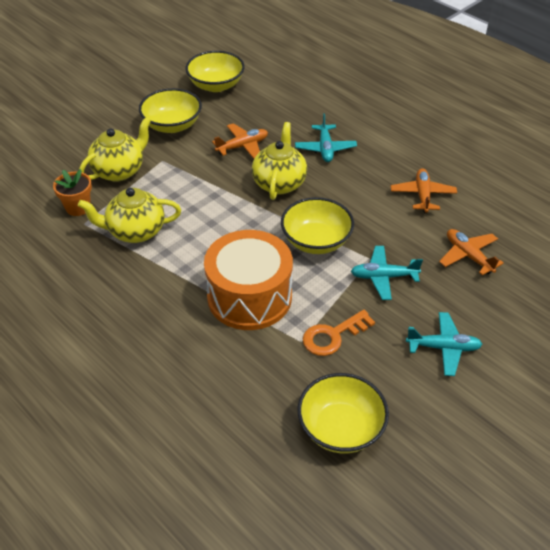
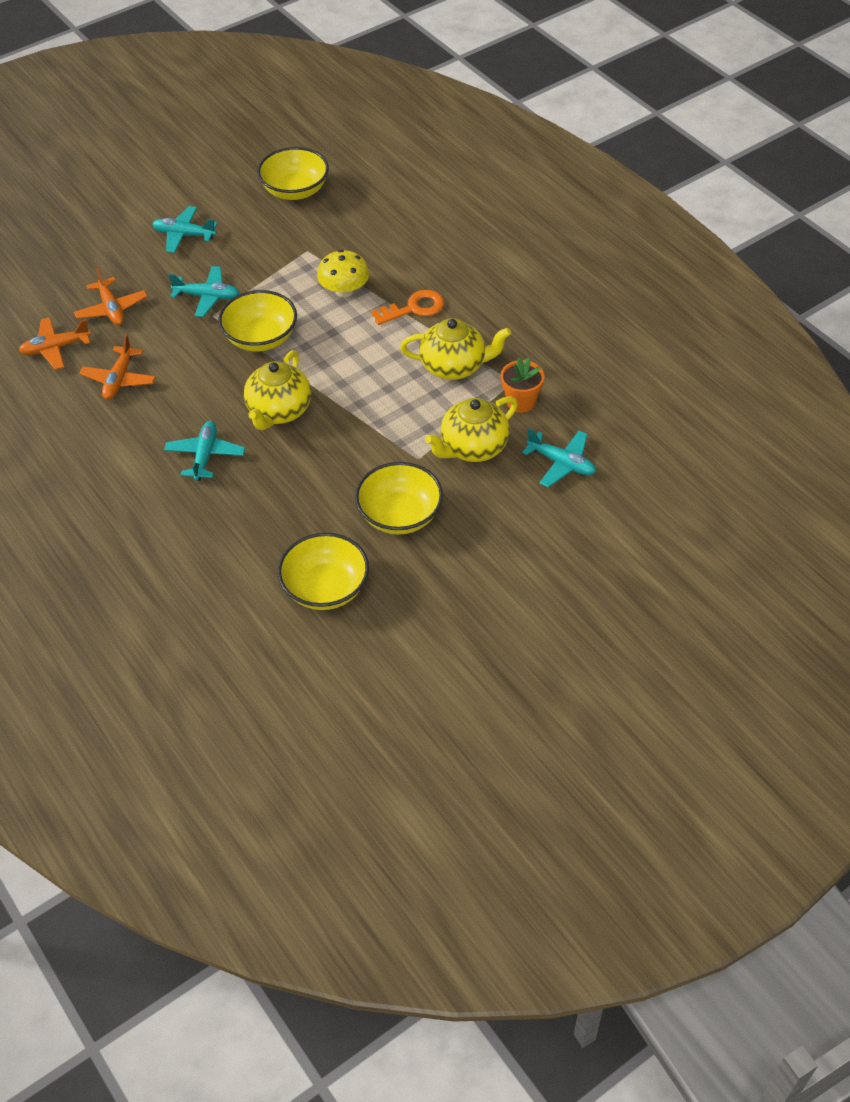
camera: 170 degrees left, 5 degrees up
(50, 166) = (561, 463): none -> turquoise plane
(242, 146) = (311, 469): orange plane -> orange plane (55, 348)
(249, 297) = (344, 290): orange drum -> yellow mushroom
(333, 336) = (277, 252): orange key -> orange key (414, 308)

